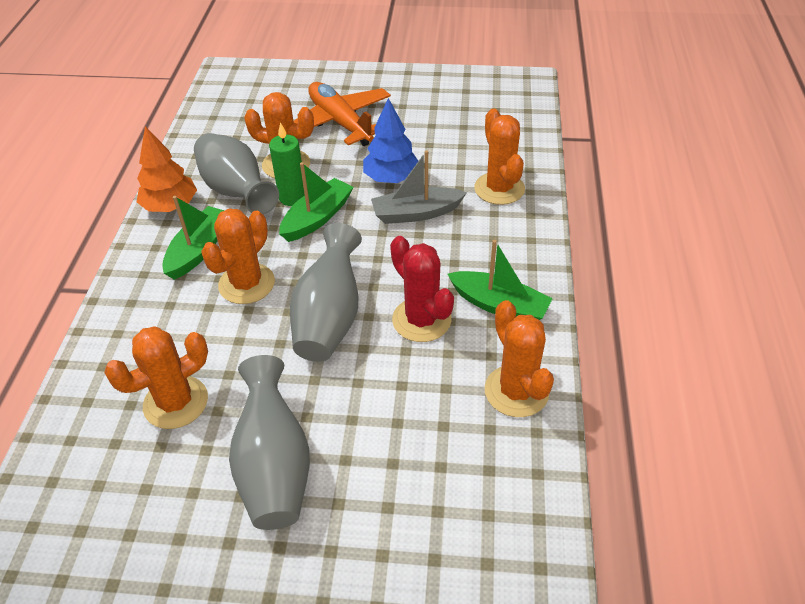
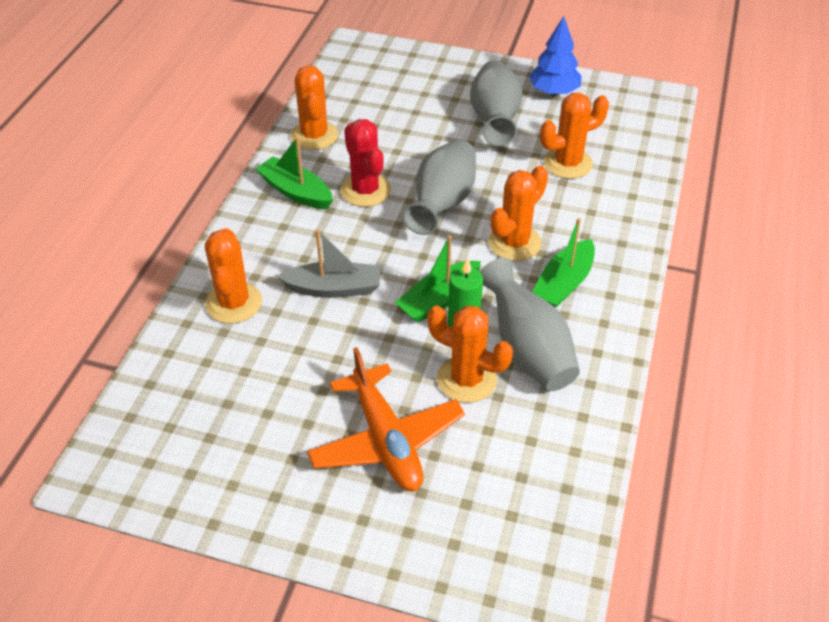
camera: 170 degrees left, 0 degrees up
(170, 206) = (602, 342): orange tree -> none
(391, 178) = (346, 337): blue tree -> blue tree (554, 91)

